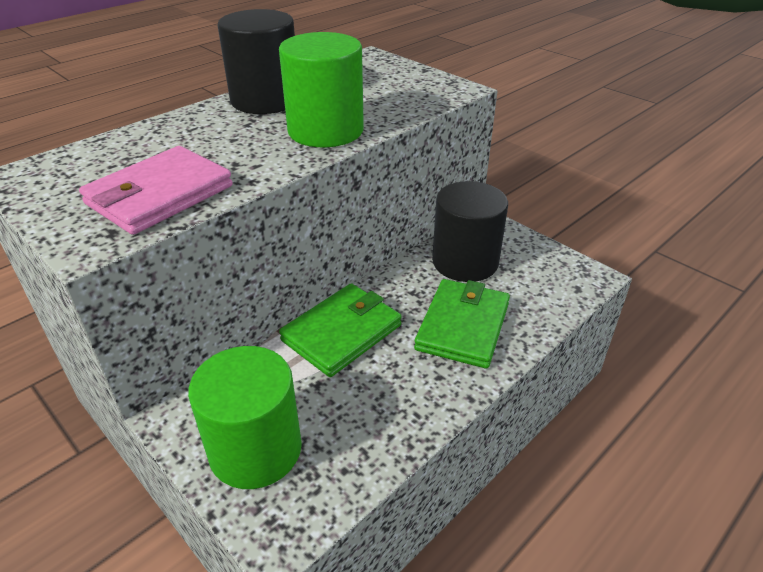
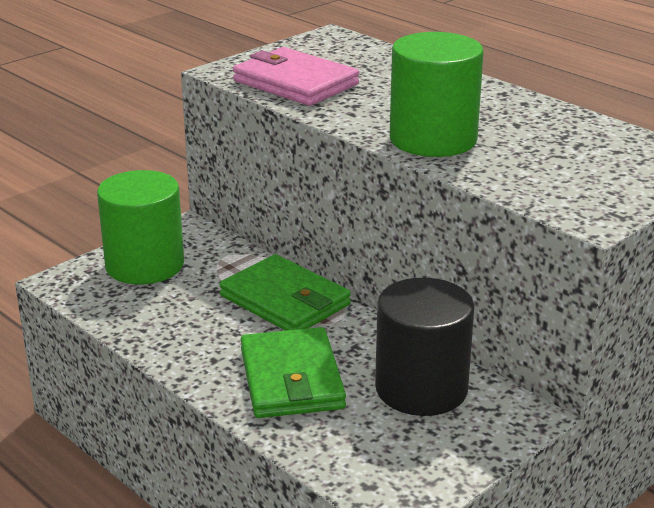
camera: 90 degrees right, 10 degrees down
(265, 100) = (508, 107): black cylinder -> none
(462, 326) = (292, 379): green wallet -> green wallet turned 60 degrees clockwise

